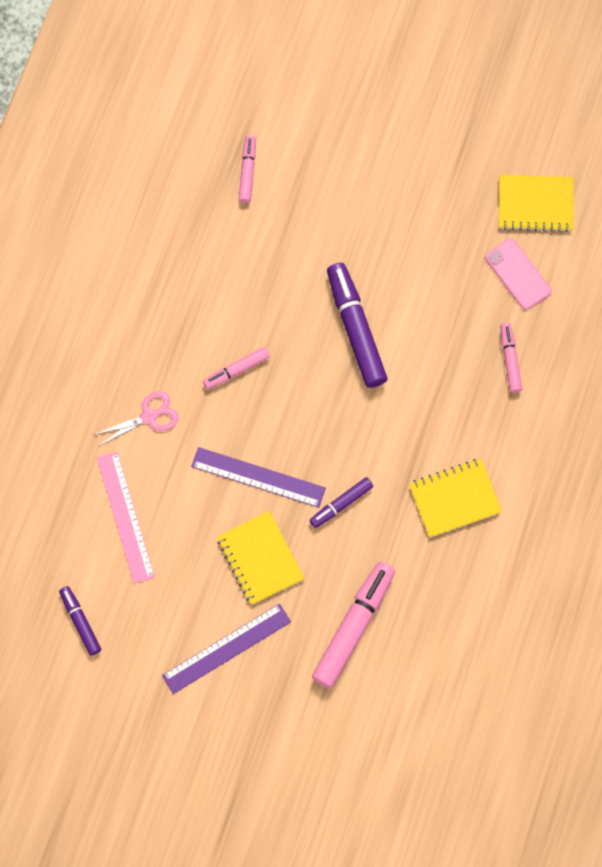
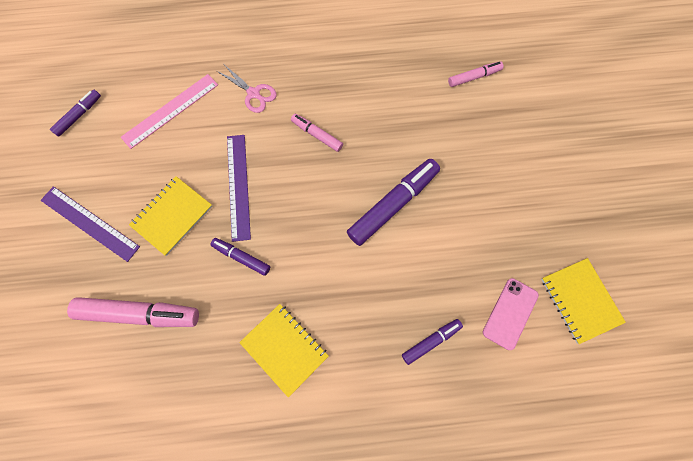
camera: 65 degrees right, 0 degrees up
(510, 360) = (431, 341): pink marker -> purple marker

